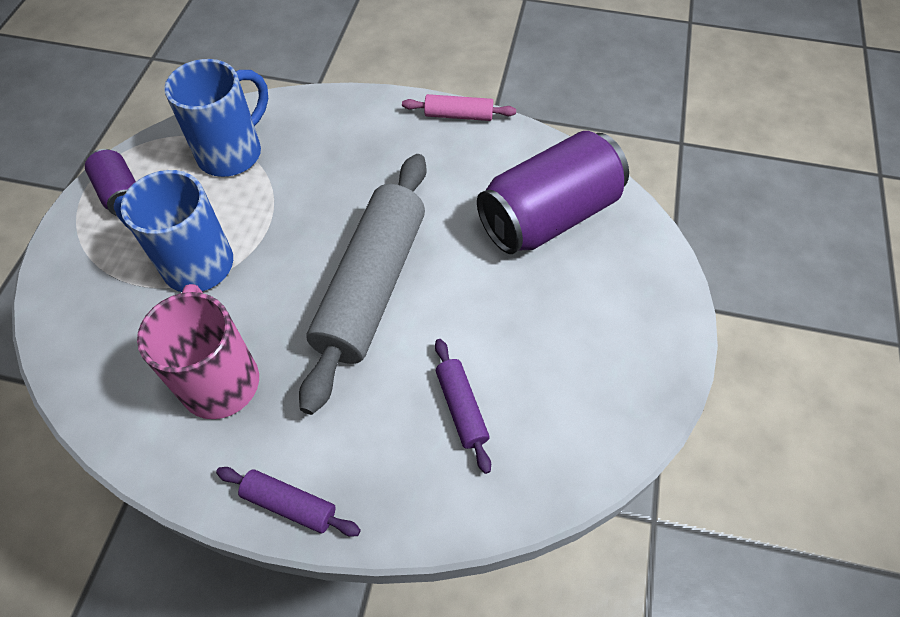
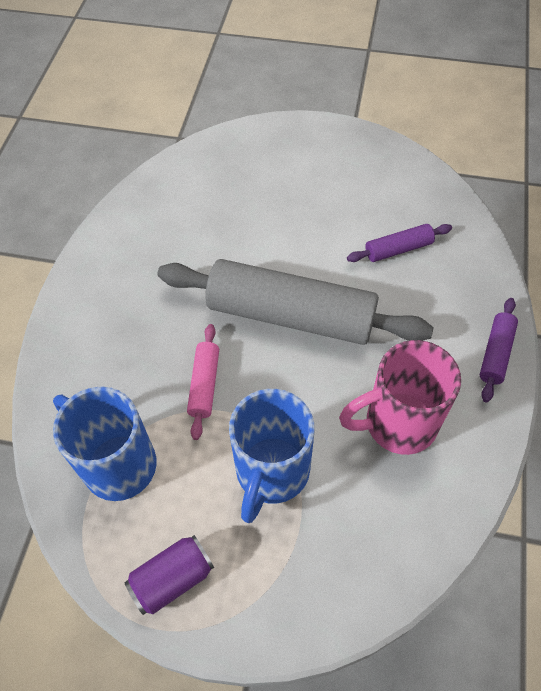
camera: 90 degrees left, 0 degrees up
(458, 115) = (87, 258): pink rolling pin -> pink rolling pin (204, 384)
(549, 216) = (215, 194): purple can -> none

